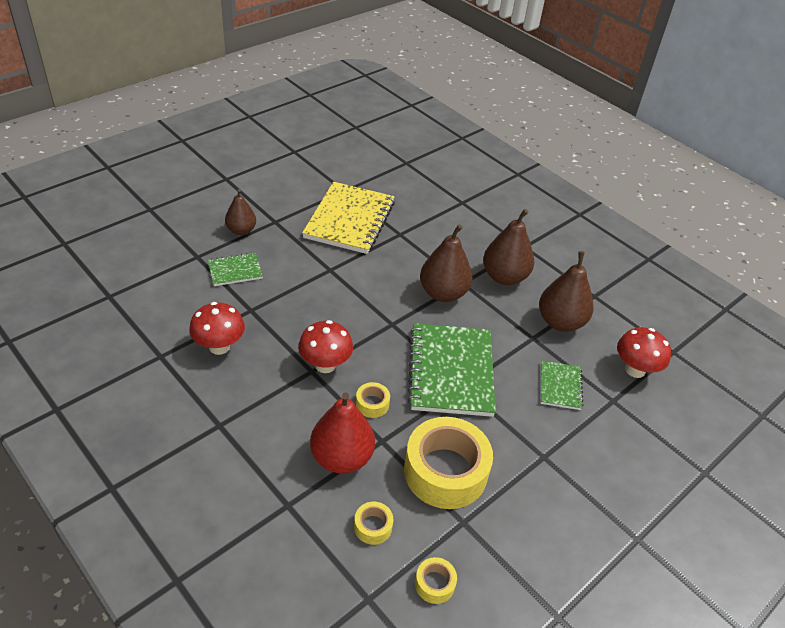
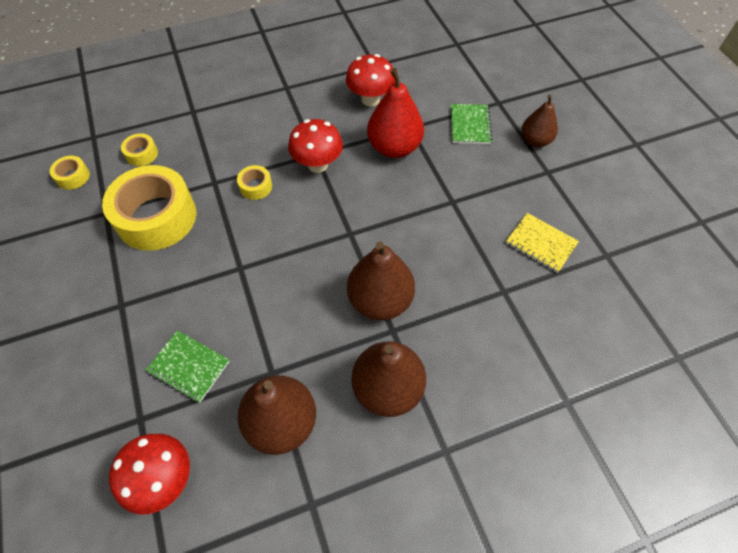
camera: 115 degrees right, 15 degrees up
(341, 458) = (213, 151): red pear -> red pear (394, 147)
(349, 220) = (541, 243): yellow notebook -> yellow notebook, size x0.50
(451, 371) = (262, 264): green notebook -> none

